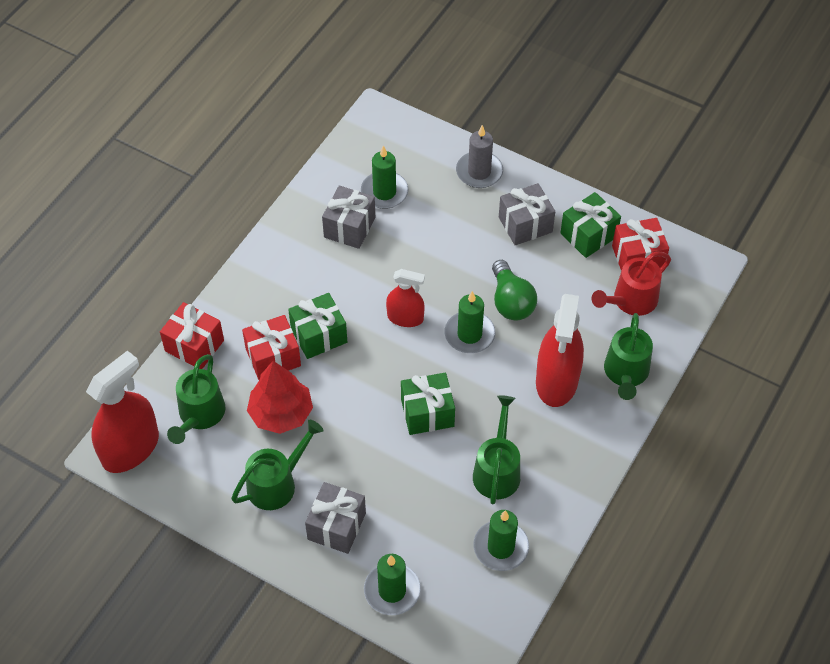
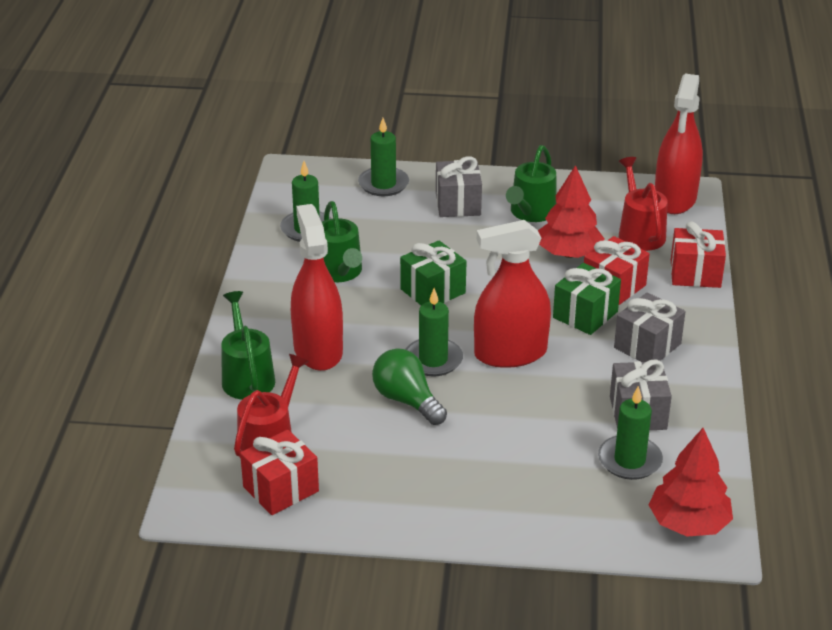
camera: 155 degrees right, 20 degrees down
(199, 415) = (639, 232): green watering can -> red watering can
(381, 135) = (688, 523): none -> red tree
(405, 318) = (510, 353): red spray bottle -> red spray bottle, size x1.72
(479, 172) = (533, 521): grey candle -> none
(525, 224) = (437, 480): grey gift -> grey gift (647, 346)
(588, 235) = (353, 494): green gift -> none

